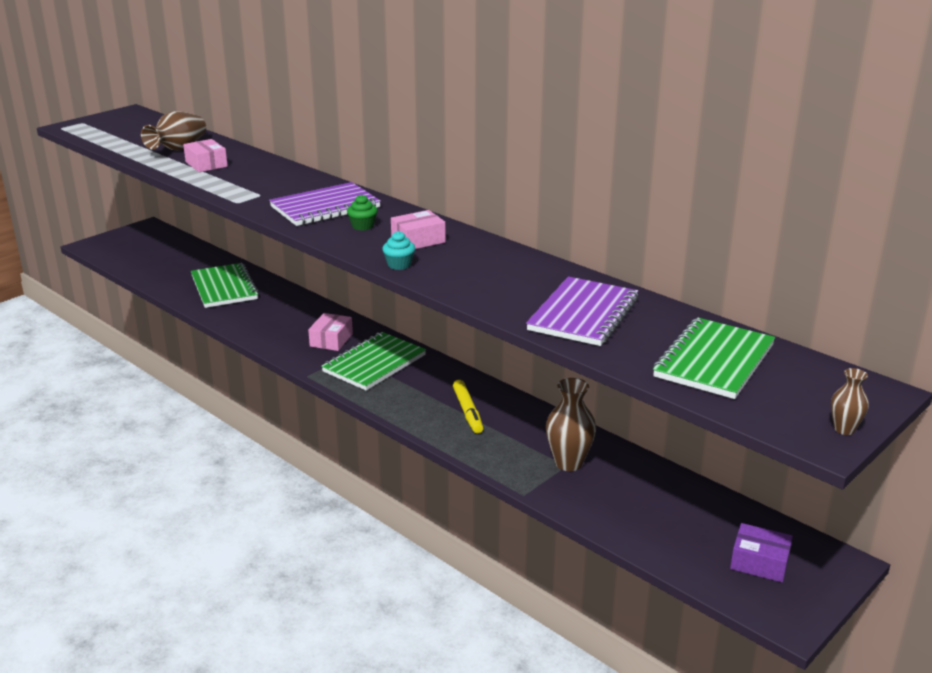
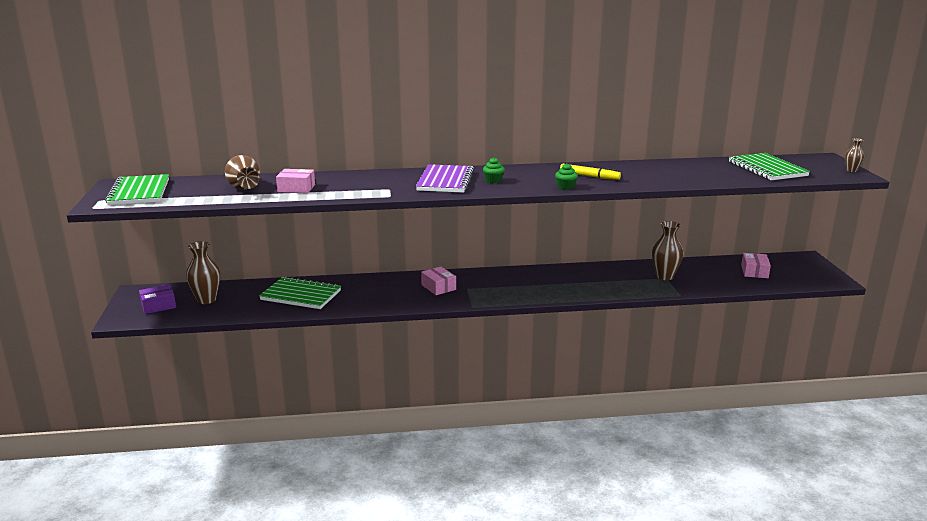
camera: 50 degrees left, 5 degrees down
(165, 257) = (206, 300): none -> brown vase
(374, 364) = (489, 285): green notebook -> green notebook (139, 192)
(399, 265) = (565, 187): turquoise cupcake -> green cupcake
(418, 240) = (538, 176): pink box -> pink box (754, 271)
(468, 411) = (581, 281): yellow marker -> yellow marker (589, 176)
(583, 314) = (687, 173): purple notebook -> none
(759, 562) = (791, 270): purple box -> purple box (158, 306)

